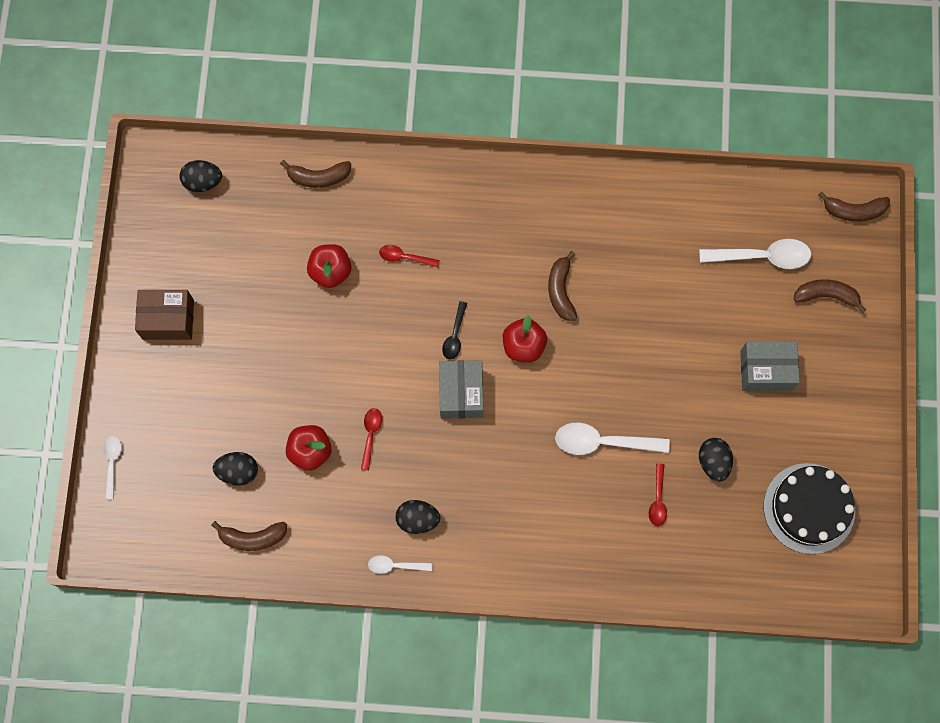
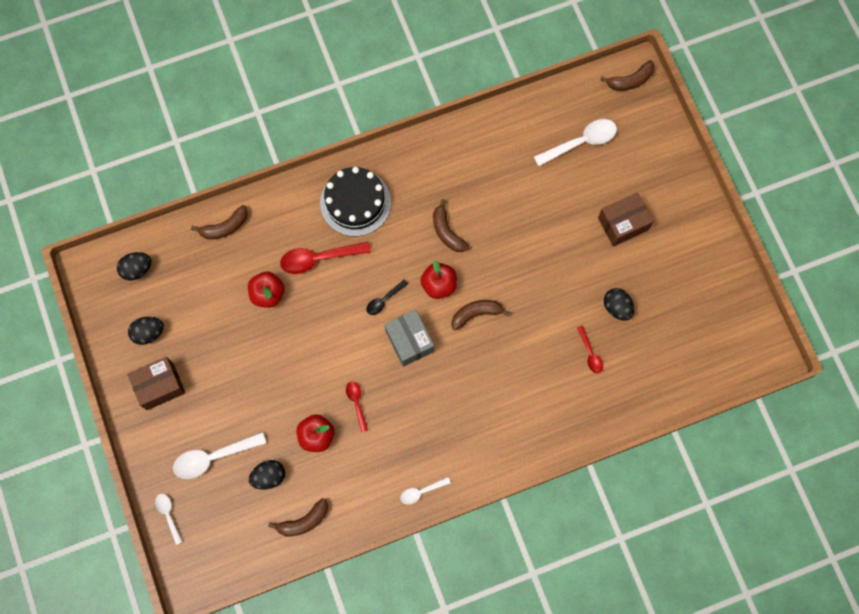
camera: 25 degrees left, 0 degrees up
(405, 257) = (319, 258): red spoon -> red spoon, size x1.81
(417, 519) = (421, 449): black egg -> black egg (148, 333)
(455, 335) = (384, 300): black spoon -> black spoon turned 60 degrees clockwise
(603, 442) = (531, 329): white spoon -> white spoon (213, 457)
(766, 370) = (623, 224): grey box -> brown box
(809, 508) = (700, 310): black cake -> black cake (355, 202)
(826, 295) = (640, 150): brown banana -> brown banana (476, 314)

